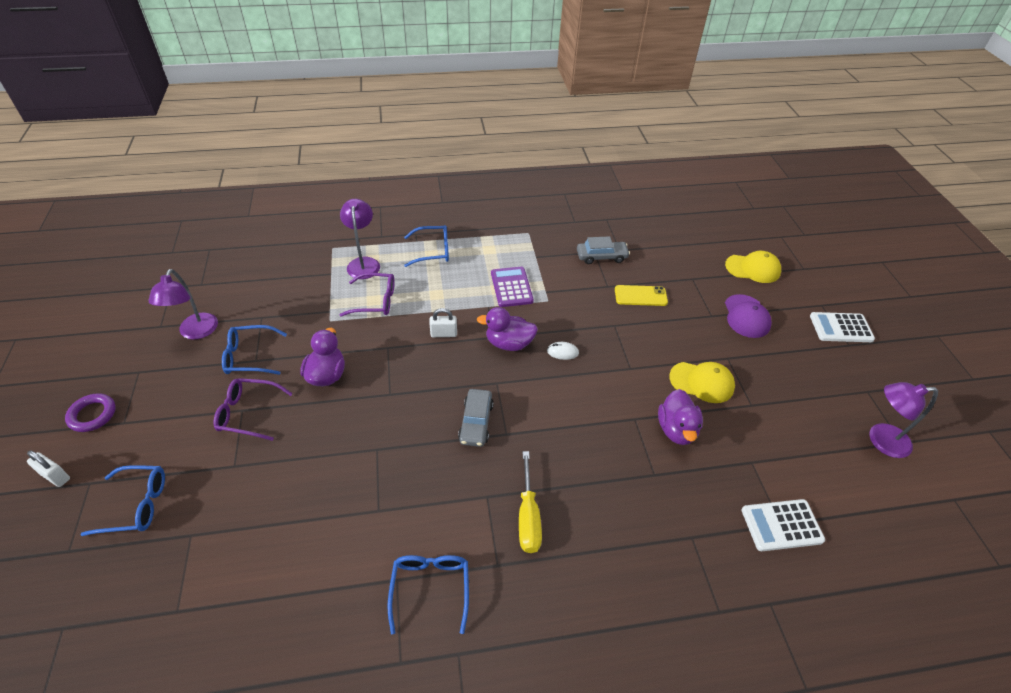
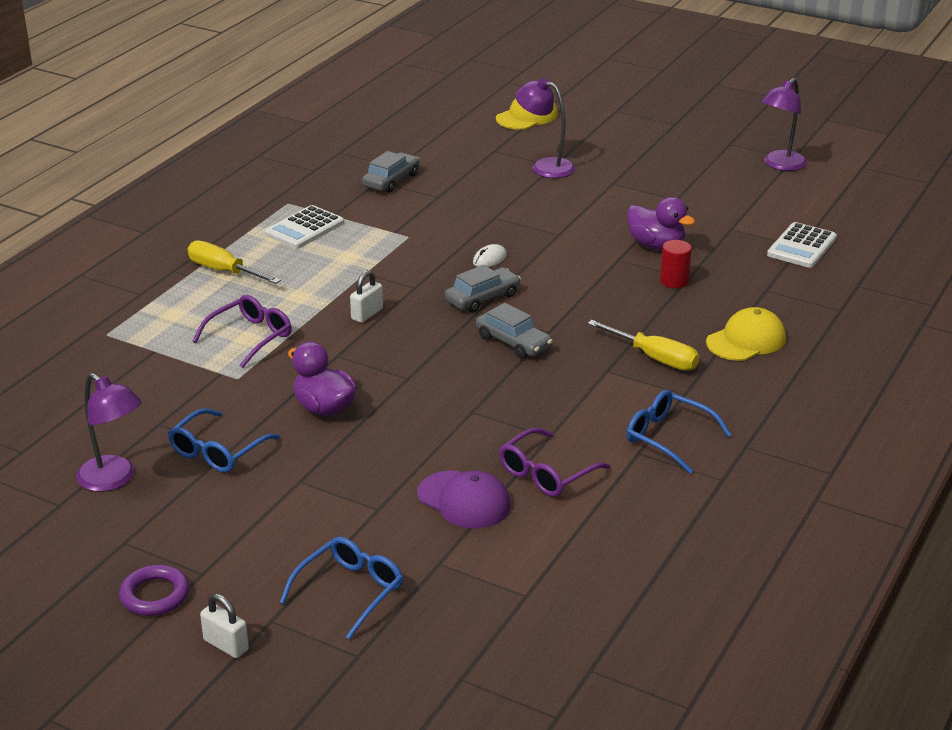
camera: 50 degrees left, 15 degrees down
(55, 476) = (226, 645): white padlock -> white padlock turned 60 degrees clockwise
(248, 413) = (311, 478): purple glasses -> purple glasses (546, 473)
(363, 263) = (171, 322): purple lamp -> purple lamp (545, 166)
(433, 251) = (223, 271): blue glasses -> yellow screwdriver
(509, 343) = (436, 283): purple duck -> none
(511, 287) = (357, 248): purple calculator -> none
(513, 376) = (482, 298): none -> grey car
(640, 296) = (477, 186): yellow phone -> none
(641, 468) = (674, 281): none -> red cylinder
(702, 382) = (622, 208): yellow cap -> yellow cap (746, 340)
(746, 316) = (579, 150): purple cap -> purple cap (464, 500)
(841, 328) = (652, 117): white calculator -> white calculator (304, 228)

